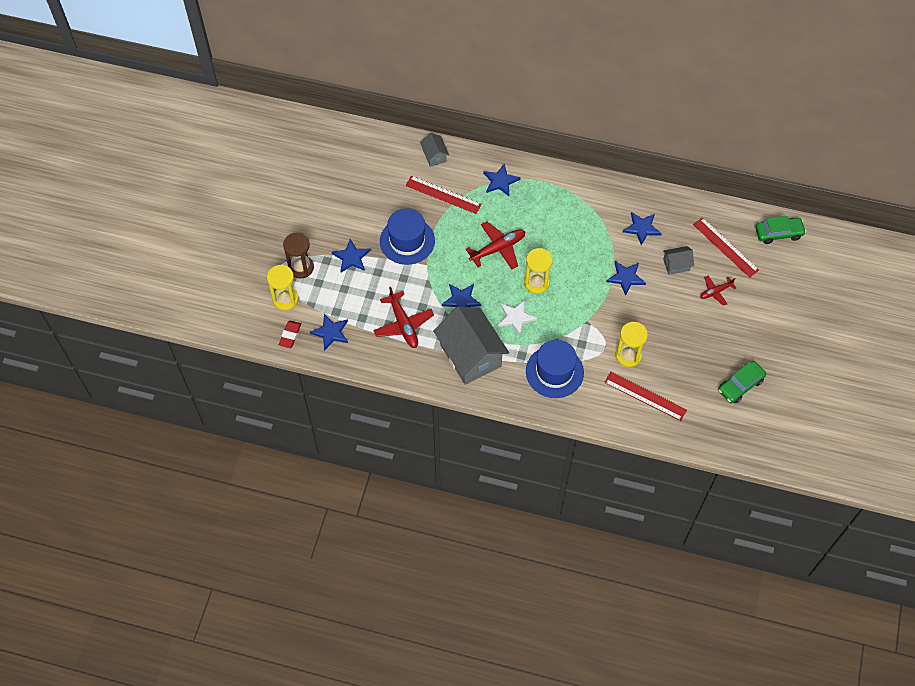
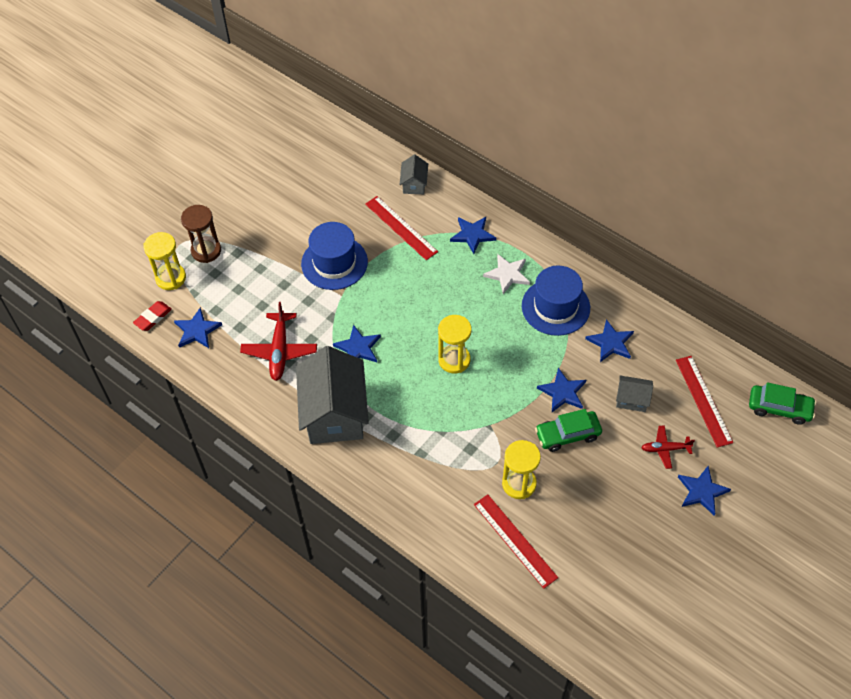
camera: 25 degrees right, 5 degrees down
(351, 257) = (265, 259): blue star -> blue star (702, 491)
(498, 249) = (430, 306): red plane -> none
(516, 317) = (409, 390): white star -> white star (507, 274)
(554, 372) = (421, 469): blue hat -> blue hat (555, 307)
(740, 385) = (641, 574): green car -> green car (567, 435)

